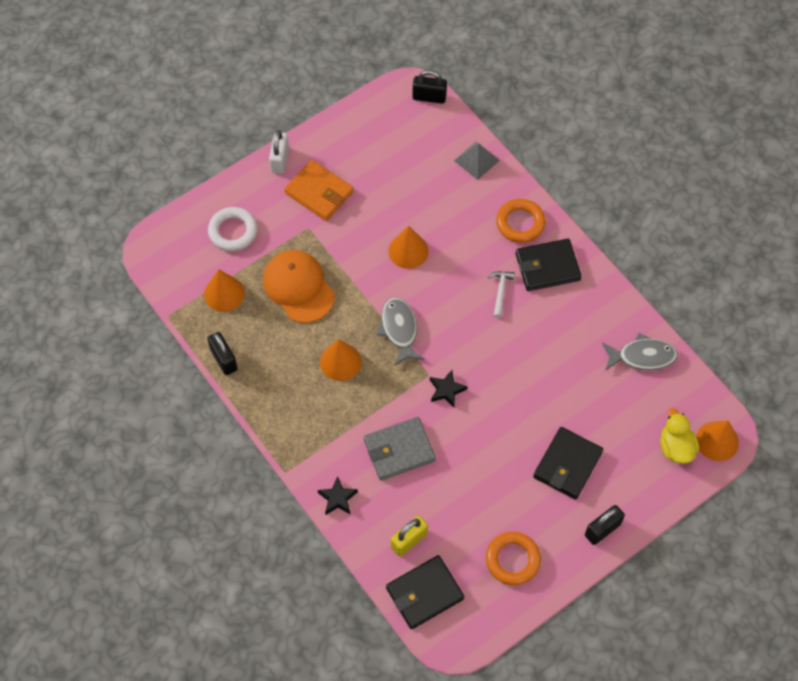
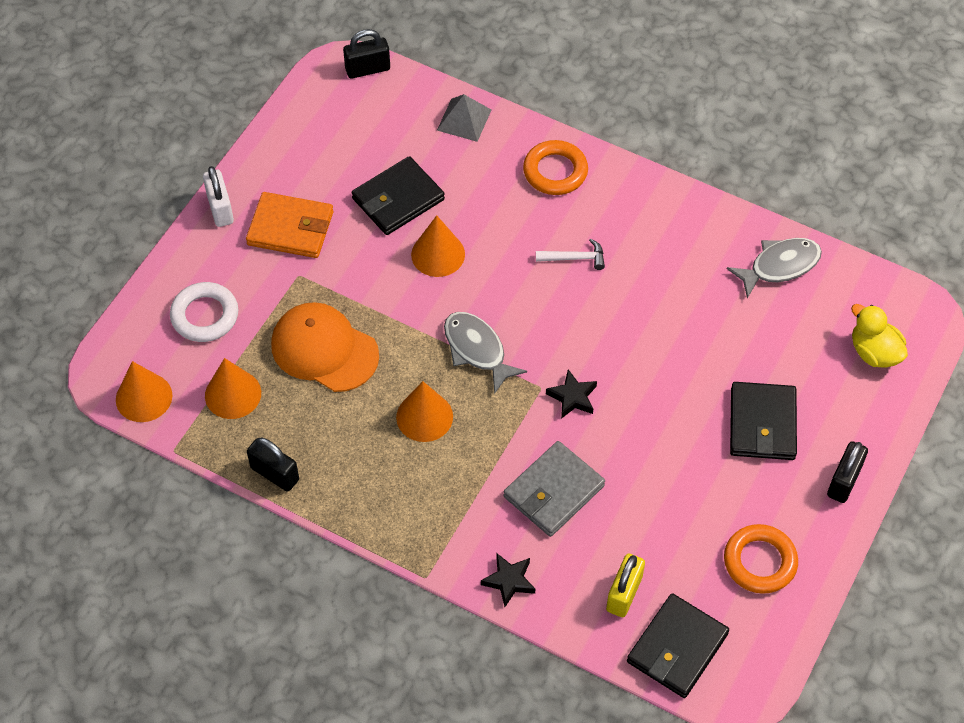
camera: 25 degrees left, 5 degrees down
(500, 292) = (574, 258): white hammer -> white hammer turned 105 degrees clockwise
(547, 267) = (614, 208): black wallet -> black wallet (398, 199)
(717, 441) = (916, 326): orange cone -> orange cone (144, 397)

